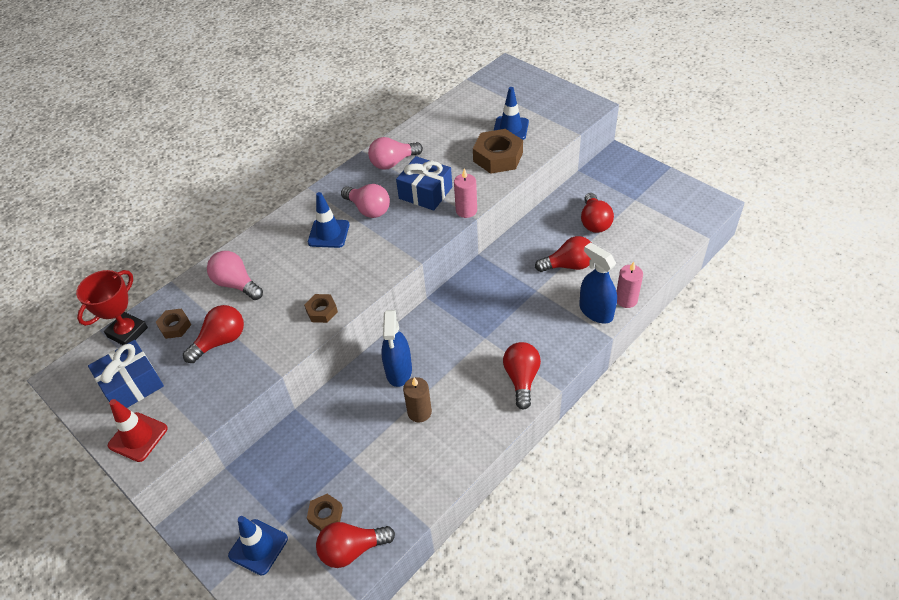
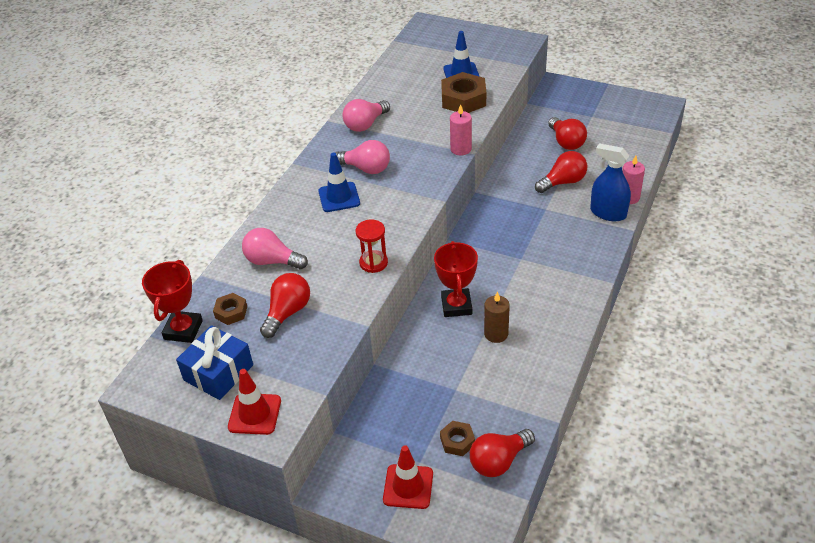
camera: 20 degrees left, 5 degrees down
(258, 547) = (408, 486): blue traffic cone -> red traffic cone
(322, 311) = (373, 263): brown nut -> red hourglass
(399, 371) = (456, 306): blue spray bottle -> red trophy
(425, 193) = (413, 143): blue gift -> none
(521, 379) = (573, 283): red light bulb -> none

